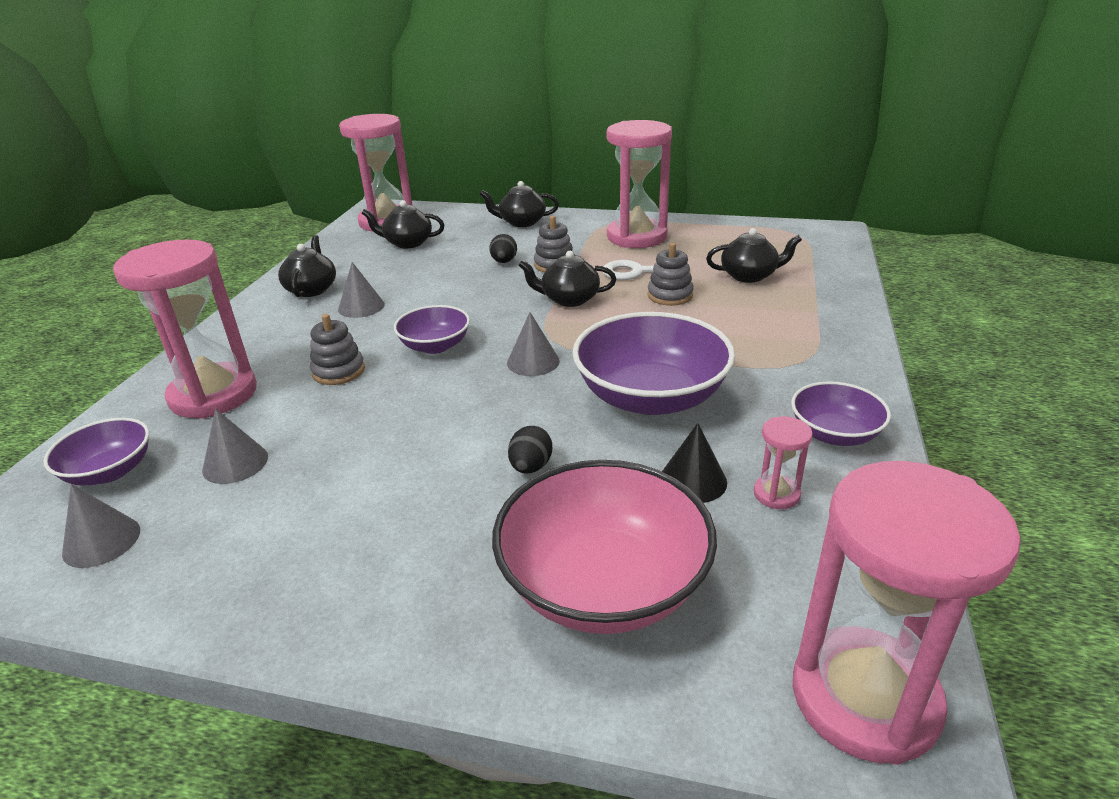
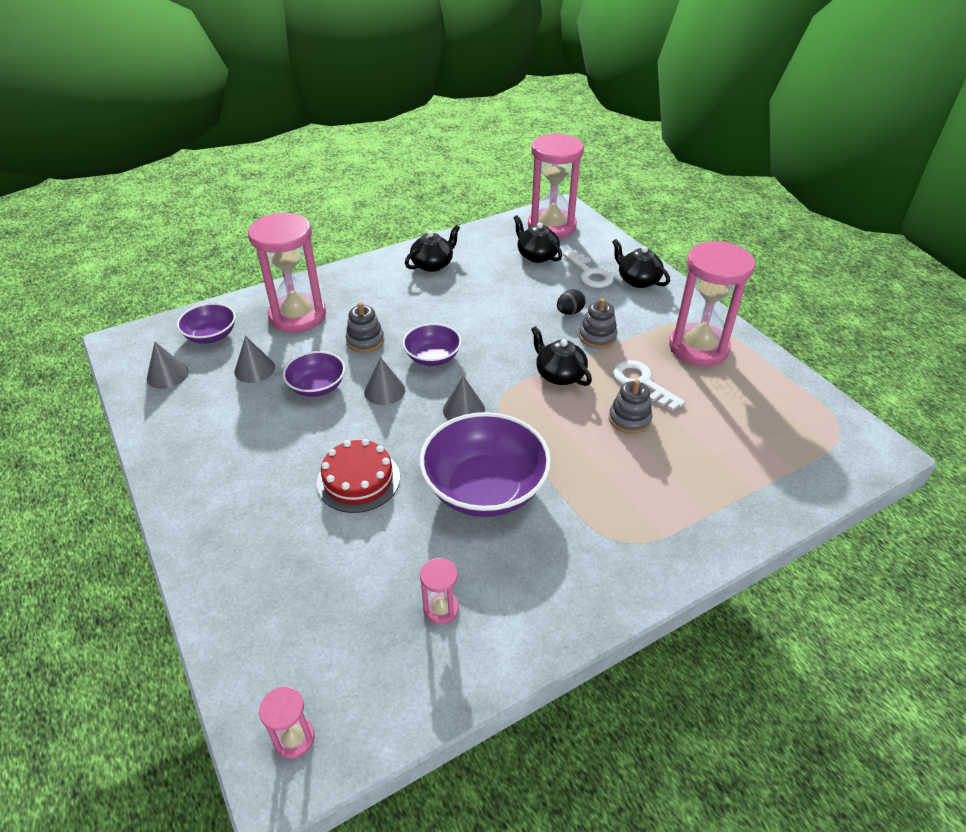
camera: 45 degrees right, 10 degrees up
(361, 306) = (438, 297): grey cone -> grey cone (384, 390)
(476, 234) = (590, 273): none -> white key
(531, 467) = (358, 480): black egg -> red cake
(603, 584) = (289, 574): pink bowl -> none
(693, 480) = (416, 560): black cone -> none
(749, 276) = (720, 444): black teapot -> none
(834, 434) = (542, 606): purple bowl -> purple bowl (317, 387)
(864, 698) = (294, 738): pink hourglass -> pink hourglass, size x0.43

